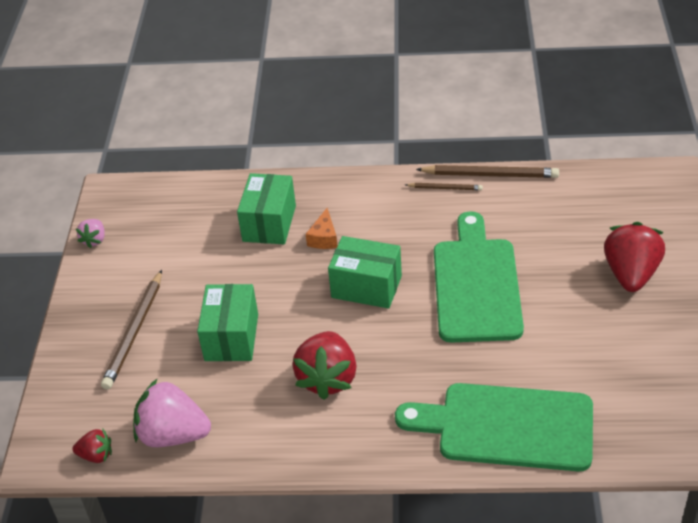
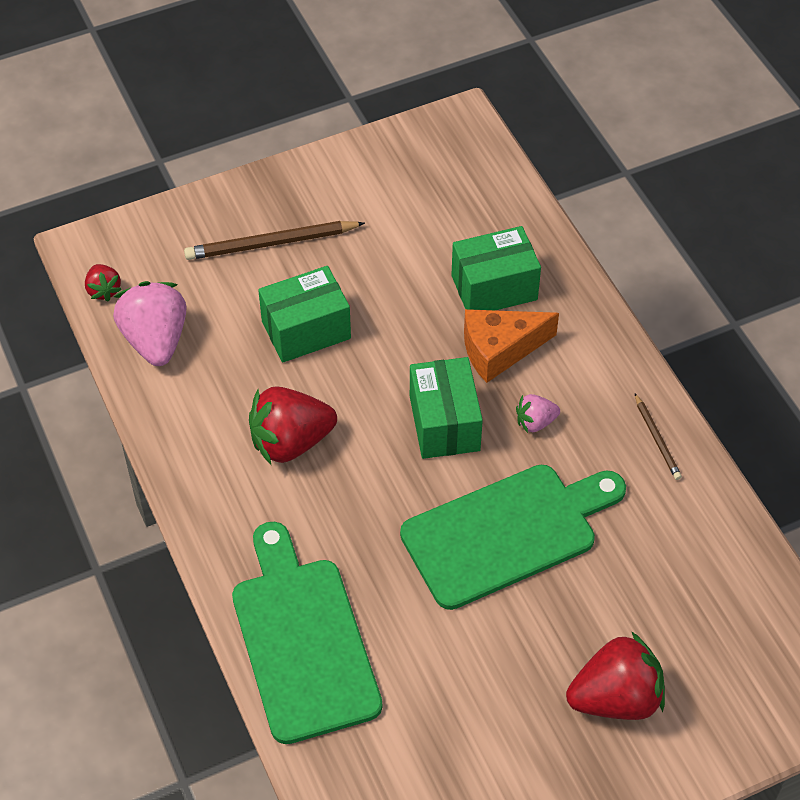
camera: 60 degrees right, 10 degrees up
(94, 240) = (381, 145): pink strawberry -> pink strawberry (535, 422)
(324, 238) = (499, 350): orange cheese -> orange cheese, size x1.69
(490, 174) = (712, 479): brown pencil -> none

